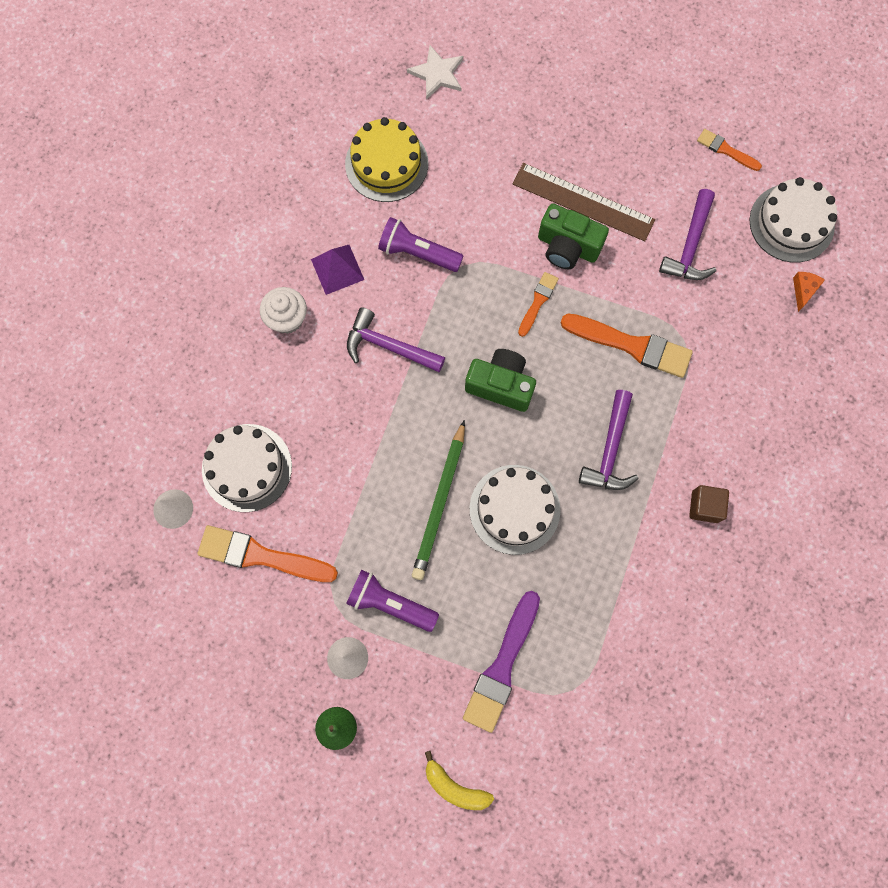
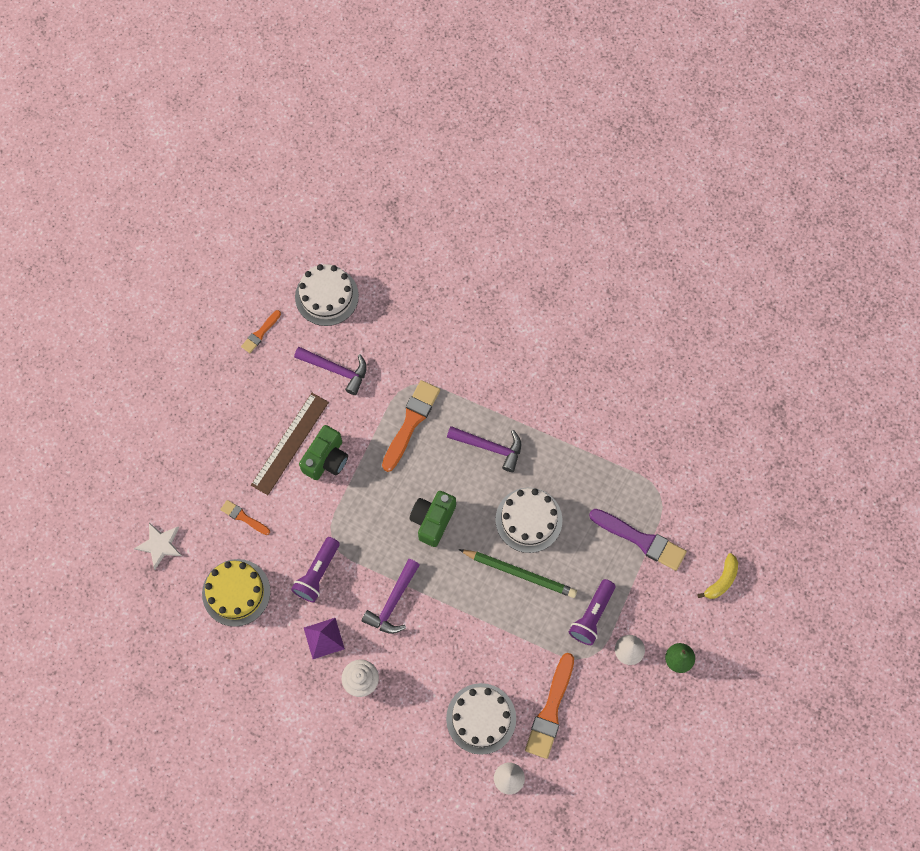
camera: 85 degrees left, 5 degrees down
(538, 302) = (369, 486): orange brush -> orange brush (243, 517)
(705, 506) = (536, 388): brown cube -> none
(803, 290) = (381, 296): orange cheese -> none

